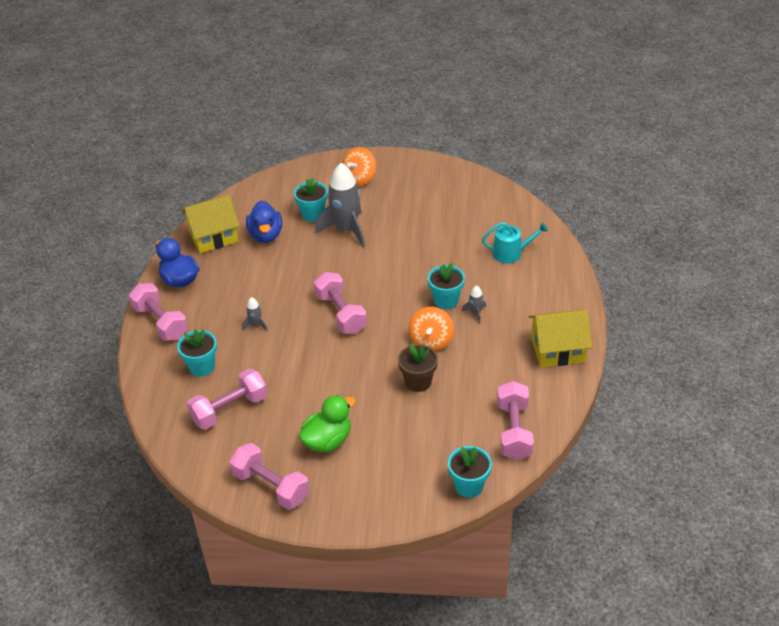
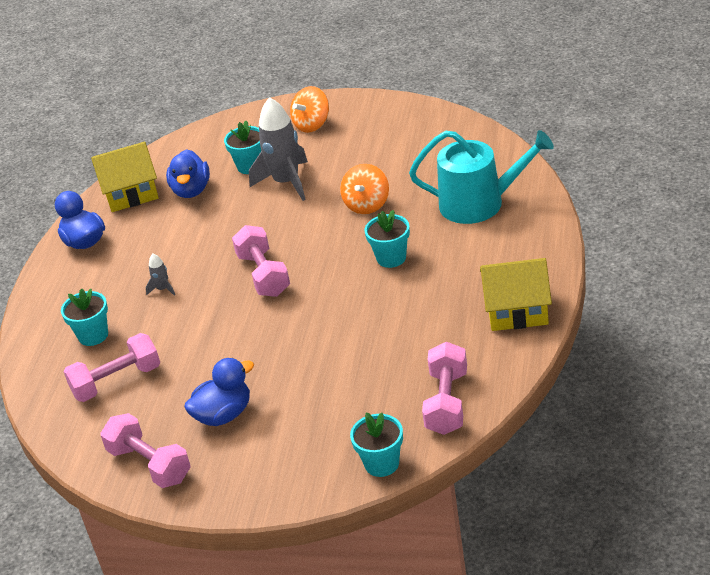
camera: 10 degrees right, 5 degrees down
(161, 322) = (55, 288): pink dumbbell -> none
(327, 441) = (224, 415): green duck -> blue duck
(418, 382) = (342, 349): brown flower pot -> none
(431, 341) = (365, 304): orange spinning top -> orange spinning top (367, 205)
(475, 313) = (424, 272): grey rocket -> none
(511, 253) = (480, 203): turquoise watering can -> turquoise watering can, size x1.78

